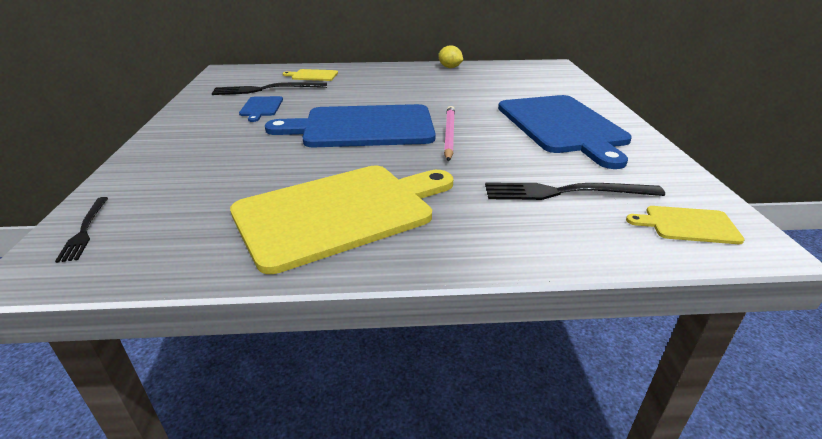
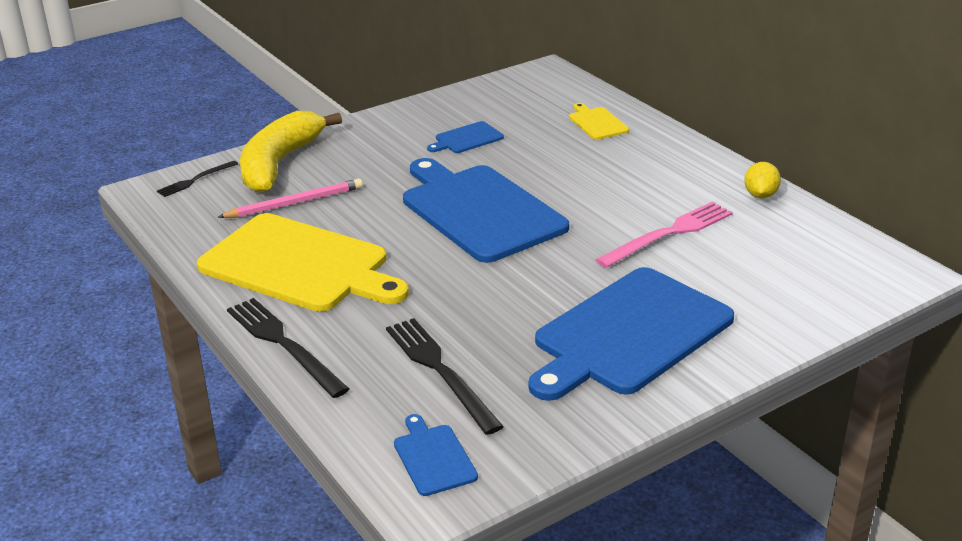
camera: 60 degrees right, 0 degrees up
(150, 179) = (279, 163): none -> yellow banana
(266, 89) = (518, 118): black fork -> black fork (283, 344)
(449, 135) = (514, 266): pink pencil -> pink pencil (295, 203)
(462, 92) = (669, 234): none -> pink fork
(687, 225) = (433, 457): yellow cutting board -> blue cutting board

